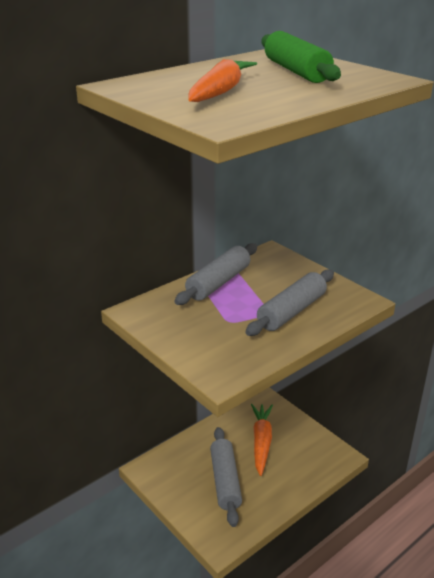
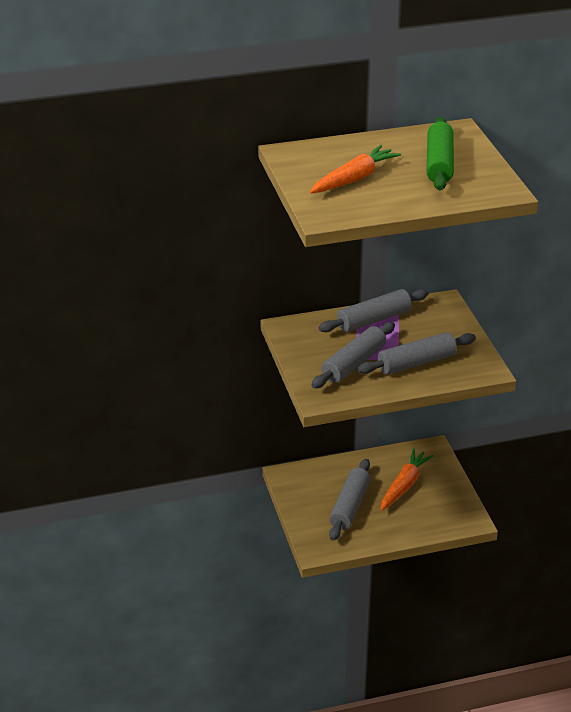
camera: 25 degrees right, 5 degrees up
(231, 329) = (354, 364): none -> grey rolling pin

